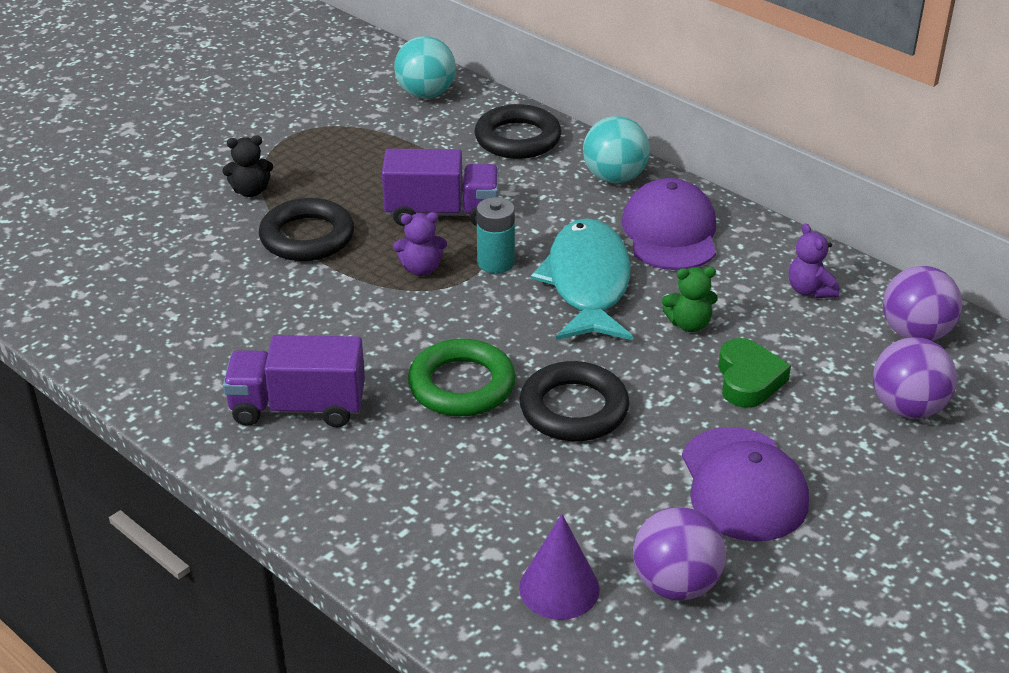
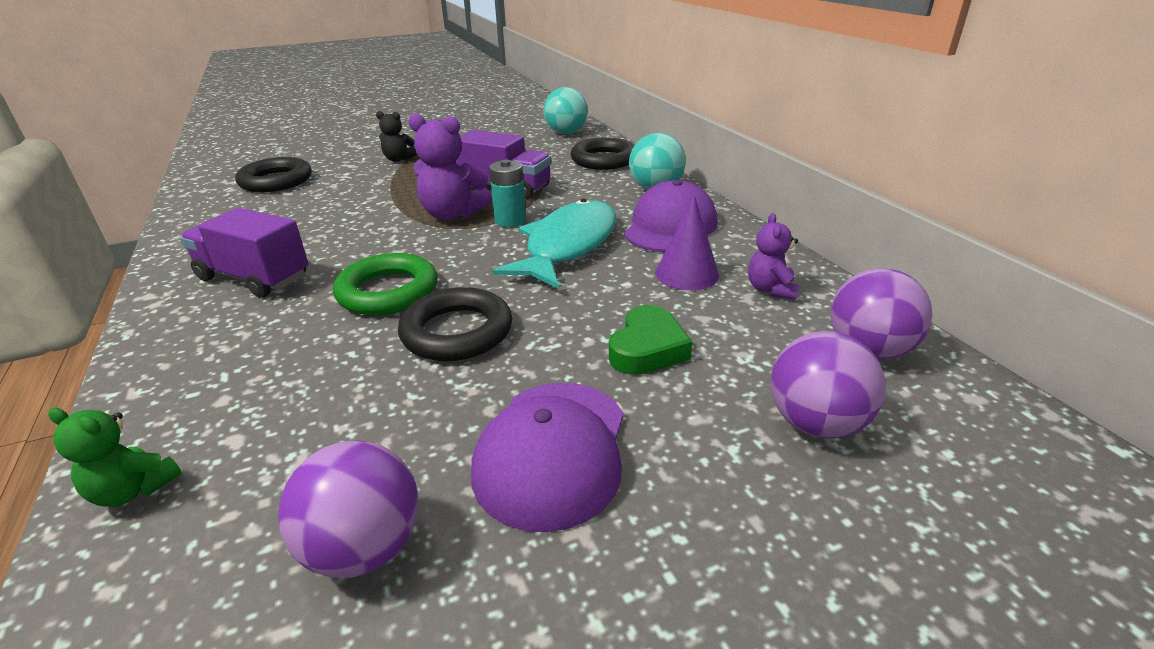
camera: 25 degrees right, 5 degrees down
(307, 237) = (401, 185): black ring -> black ring (276, 181)
(421, 269) = (452, 214): purple teddy bear -> purple teddy bear, size x1.69
(559, 588) = (244, 503): purple cone -> purple cone (687, 274)
(689, 324) = (628, 291): green teddy bear -> green teddy bear (134, 490)

